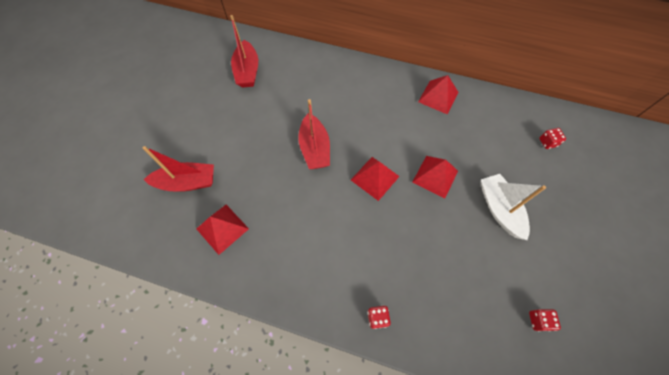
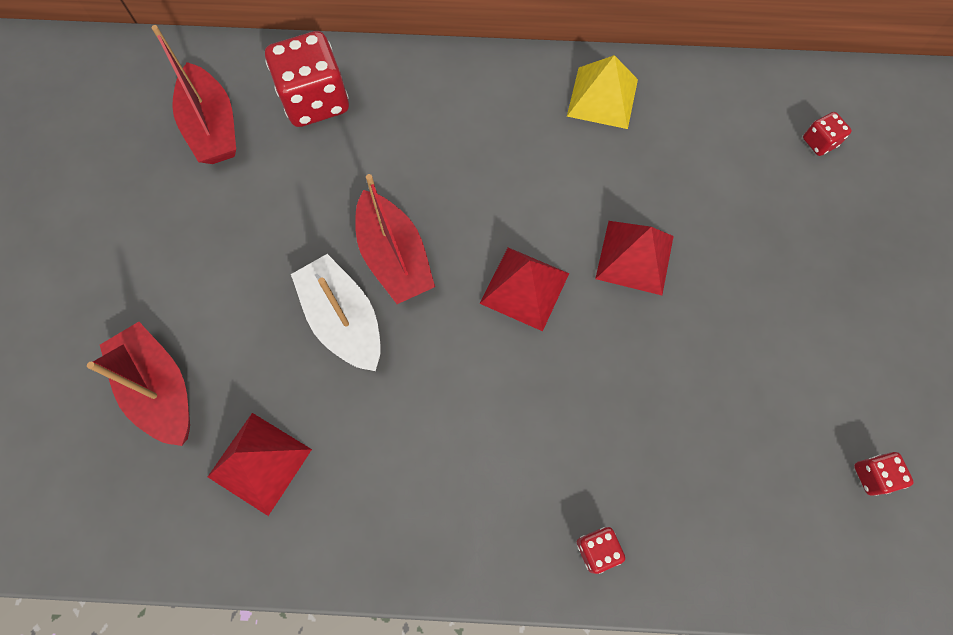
camera: 15 degrees left, 5 degrees up
(187, 182) = (160, 389): red boat -> red boat turned 105 degrees counterclockwise
(298, 69) = (315, 101): none -> red dice
(438, 97) = (602, 97): red pyramid -> yellow pyramid
(499, 209) = (763, 291): white boat -> white boat (343, 320)

